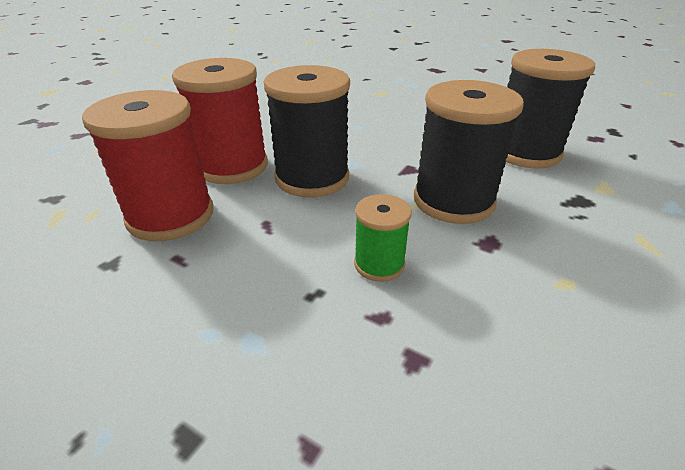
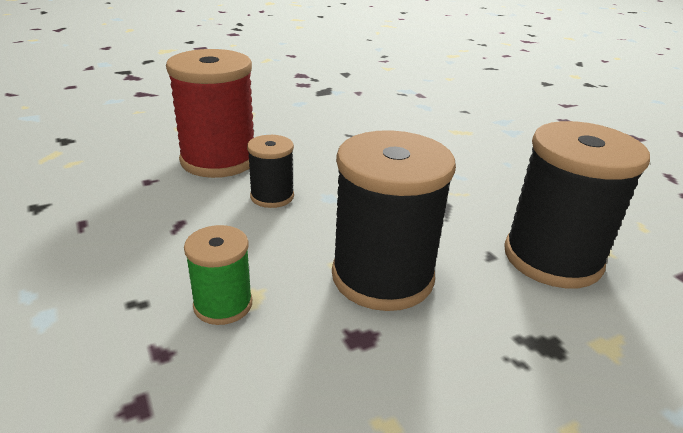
camera: 30 degrees right, 5 degrees down
(171, 216) = (120, 186): red spool -> none
(312, 178) = (272, 196): black spool -> black spool, size x0.52

